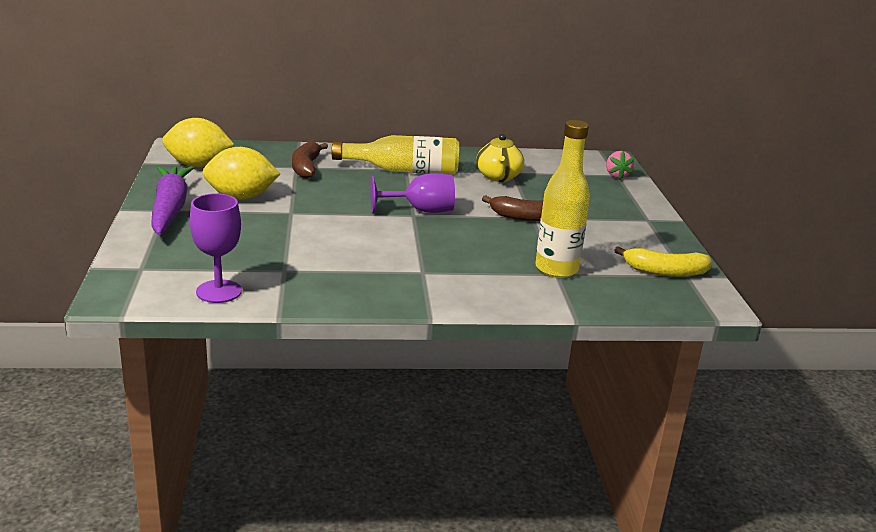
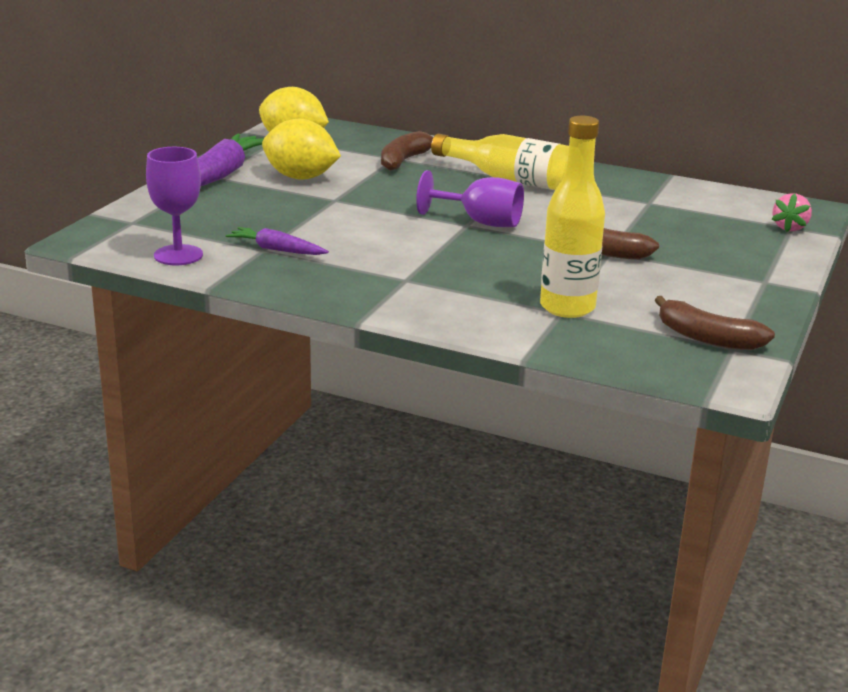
camera: 30 degrees right, 0 degrees up
(295, 268) = (276, 250): none -> purple carrot
(498, 177) = (622, 204): yellow teapot -> none
(665, 272) = (707, 338): yellow banana -> brown banana

